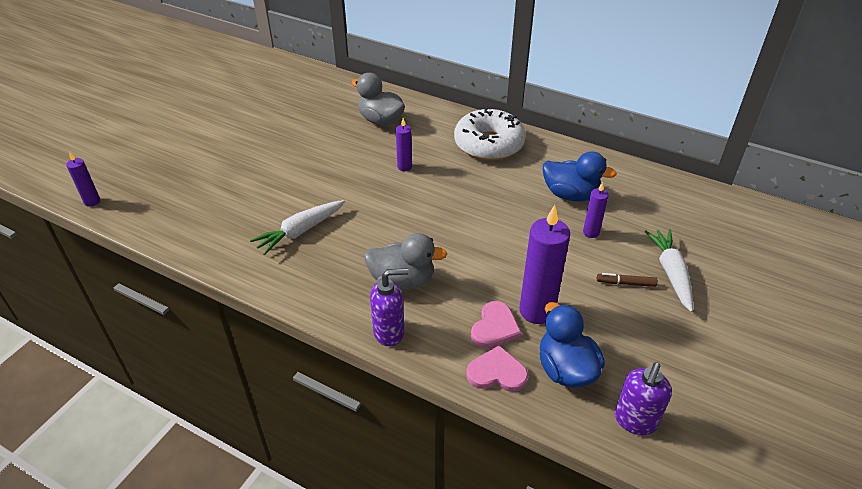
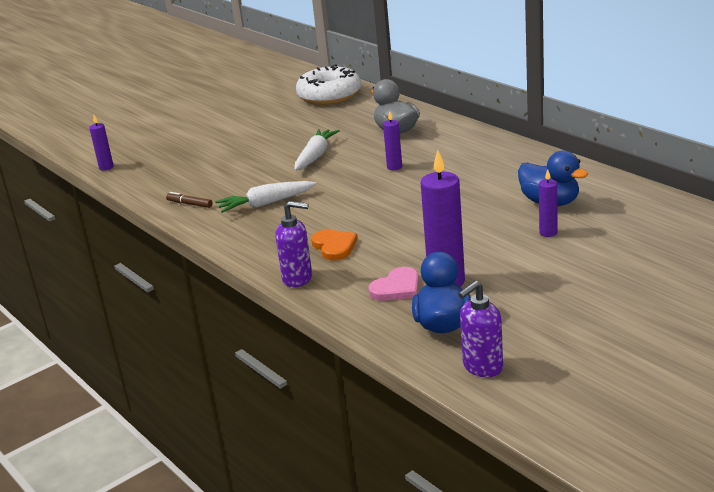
camera: 25 degrees right, 15 degrees down
(402, 281) = (334, 246): grey duck -> orange heart
(489, 144) = (493, 157): white donut -> white donut (329, 96)
(497, 373) = (376, 317): pink heart -> none
(626, 283) = (554, 273): brown marker -> brown marker (189, 204)
(671, 273) = (610, 271): white carrot -> white carrot (315, 156)

